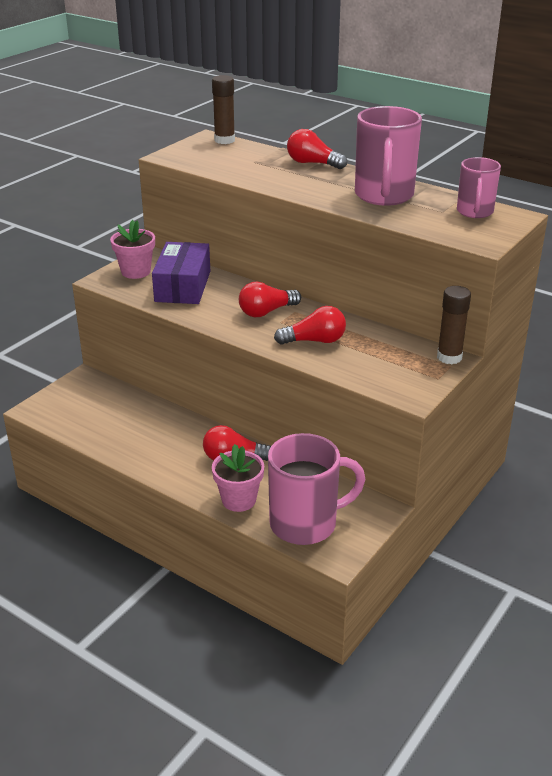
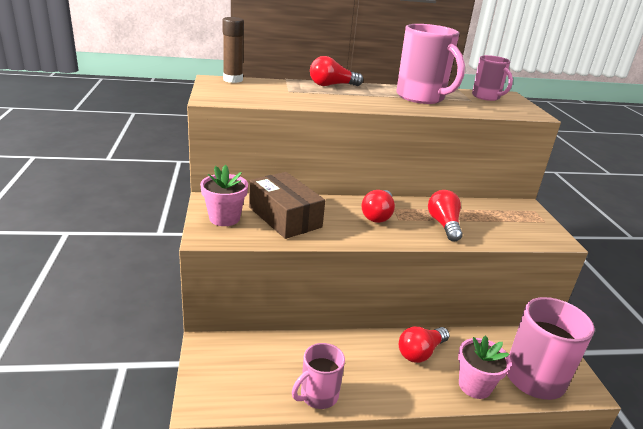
camera: 45 degrees left, 5 degrees down
(112, 443) = (318, 395): none -> pink mug
(182, 286) = (284, 217): purple box -> brown box
(314, 341) = (444, 225): red light bulb -> red light bulb turned 45 degrees counterclockwise
(449, 357) = (524, 205): brown glue stick -> none

